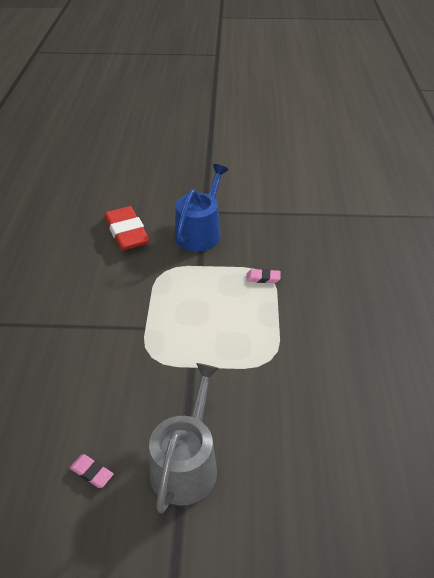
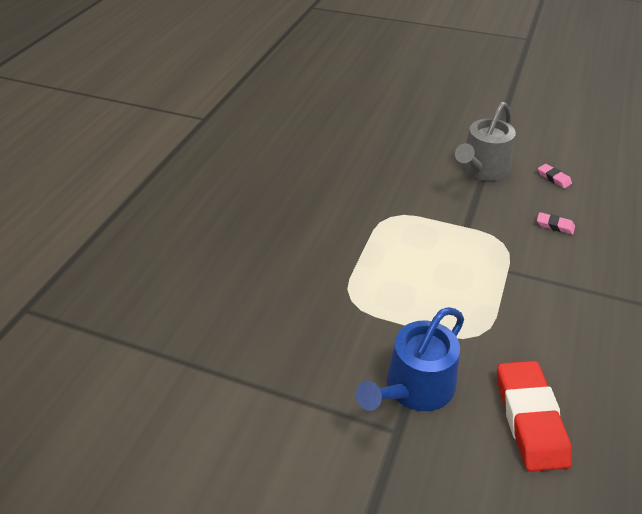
camera: 160 degrees left, 0 degrees up
(263, 278) = (358, 294): pink eraser -> pink eraser (555, 225)

